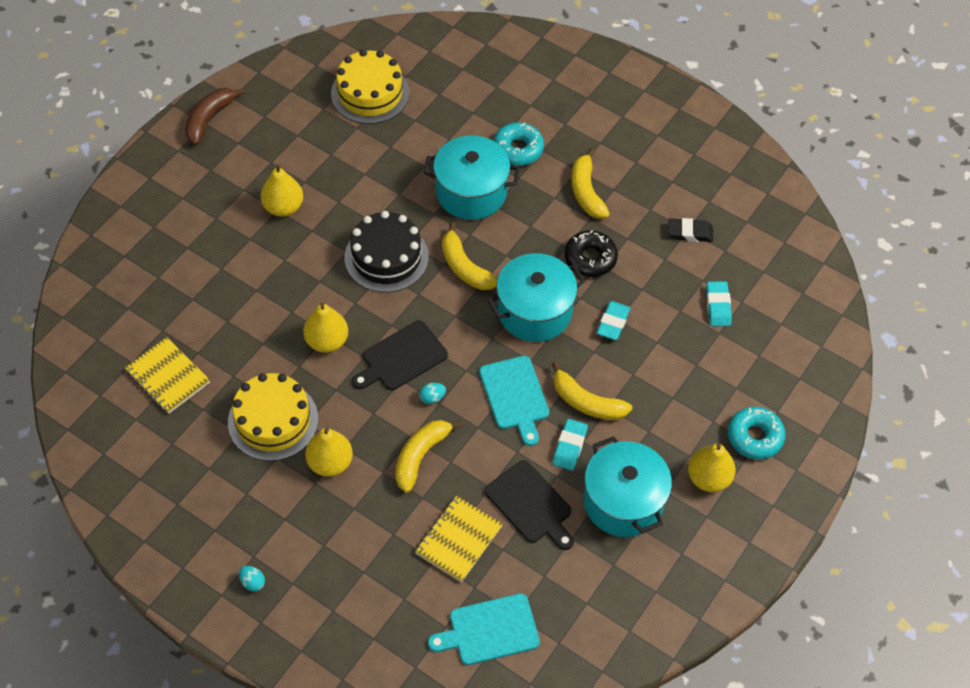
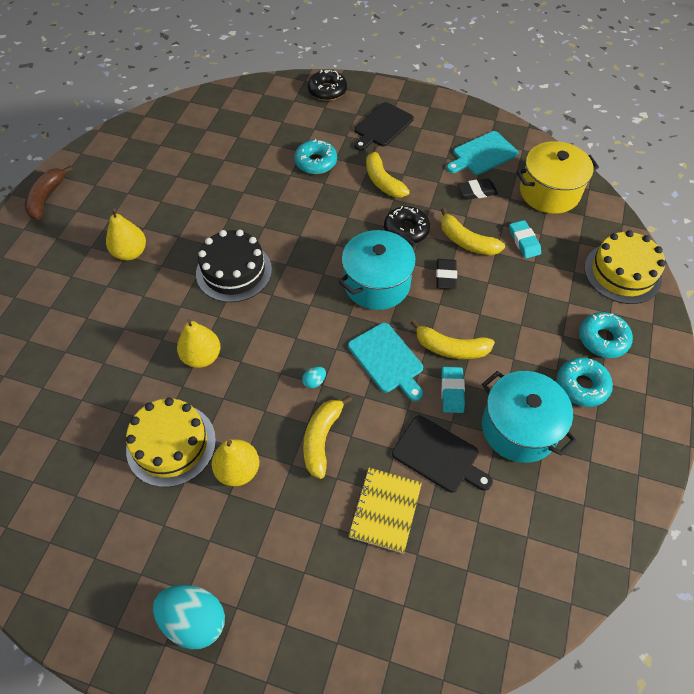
camera: 15 degrees left, 0 degrees up
(168, 377) = (57, 430): yellow notebook -> none
(252, 582) = (194, 620): turquoise egg -> turquoise egg, size x2.31
(370, 93) = (180, 148): yellow cake -> yellow cake (622, 273)
(401, 358) = (275, 353): black cutting board -> black cutting board (382, 126)
(464, 267) = (304, 262): yellow banana -> yellow banana (466, 241)
(471, 192) = (289, 203): turquoise pot -> none
(489, 630) = (448, 596): turquoise cutting board -> turquoise cutting board (483, 154)
(564, 58) = (327, 91): none -> black donut
(613, 323) = (445, 276): turquoise eraser -> black eraser
(708, 478) = (582, 386): yellow pear -> turquoise donut
(774, 255) = (549, 192): none -> yellow pot

